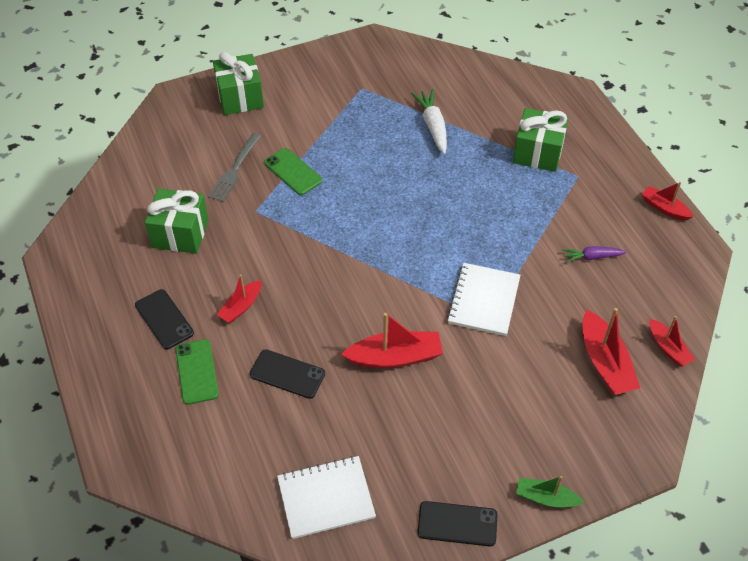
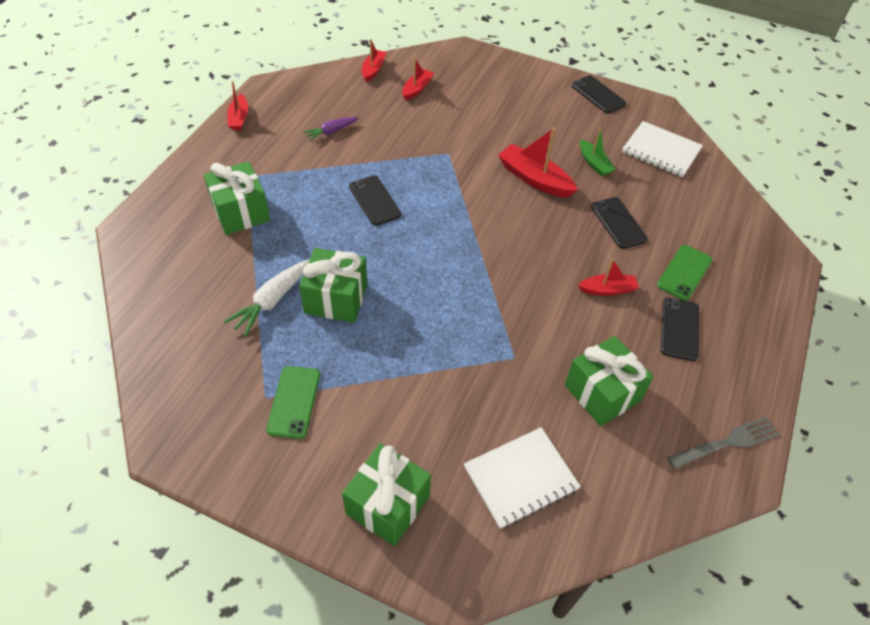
camera: 135 degrees left, 0 degrees up
(235, 169) = (488, 416): grey fork -> grey fork (726, 443)
(293, 172) = (440, 366): green phone -> green phone (294, 402)
(401, 156) = (336, 299): none -> green gift
(476, 233) = (374, 200): none -> black phone
(483, 300) = (434, 163): white notebook -> white notebook (521, 478)
(546, 498) = (537, 72): green boat -> green boat (594, 163)
(592, 257) = (331, 131): purple carrot -> purple carrot turned 105 degrees clockwise
(605, 362) = (417, 89): red boat -> red boat, size x0.61

